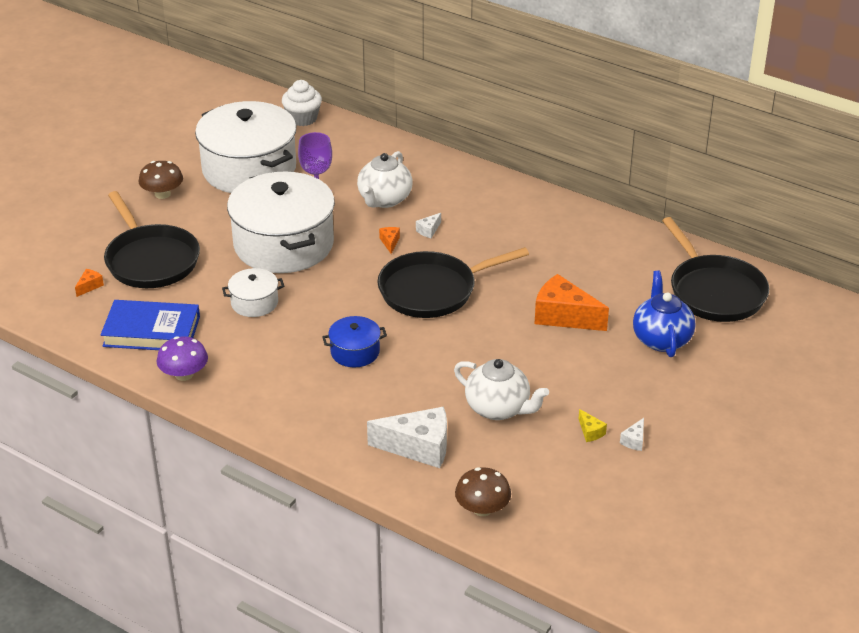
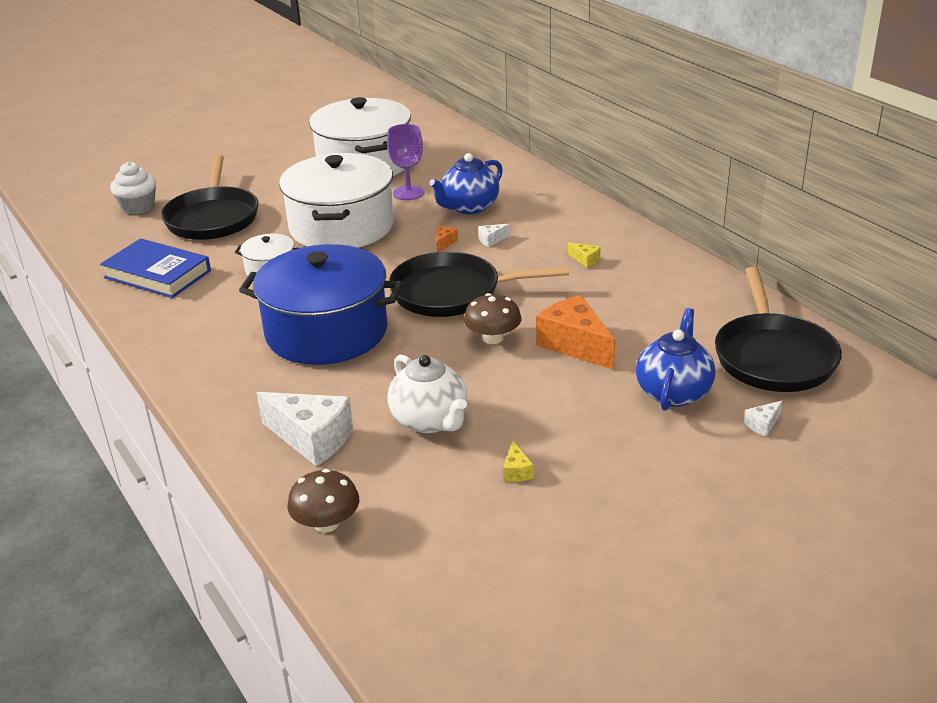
camera: 25 degrees right, 5 degrees down
(89, 286) = (142, 228): orange cheese -> none
(162, 194) = (272, 170): brown mushroom -> brown mushroom (493, 338)
(184, 374) = (150, 316): purple mushroom -> none
(302, 118) = (447, 133): white cupcake -> white cupcake (138, 207)
(355, 352) = (326, 332): blue pot -> blue pot, size x2.21
(384, 200) = (469, 207): white teapot -> blue teapot
(521, 234) = (585, 260): none -> yellow cheese
(634, 440) = (563, 495): white cheese -> white cheese (763, 425)

